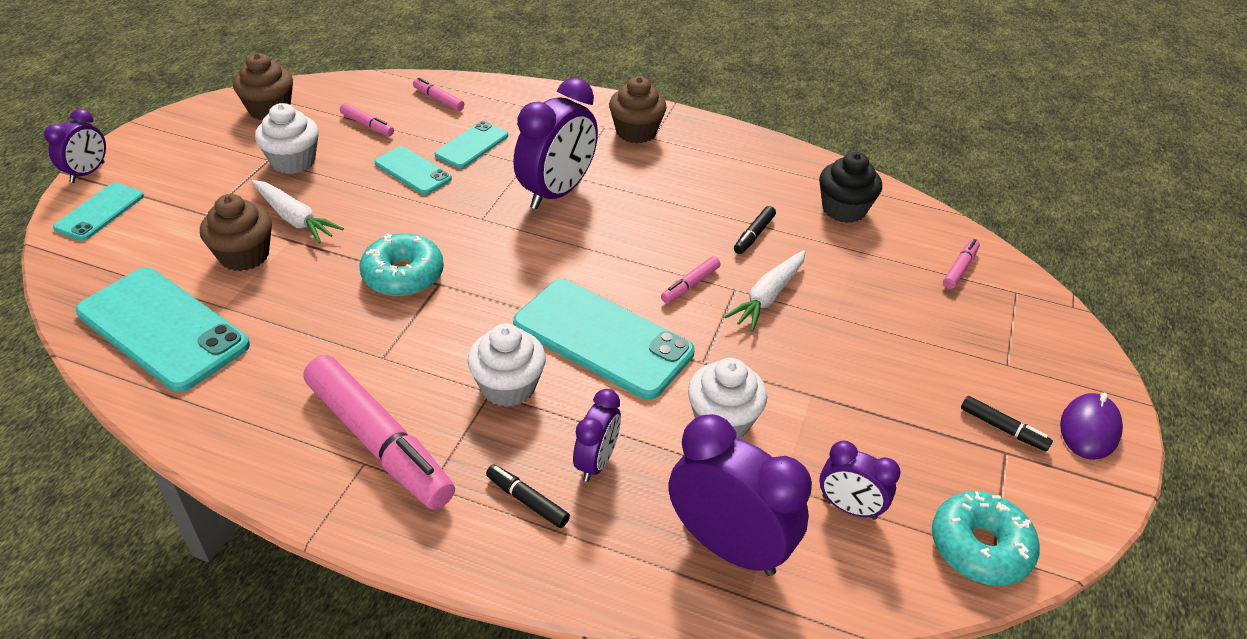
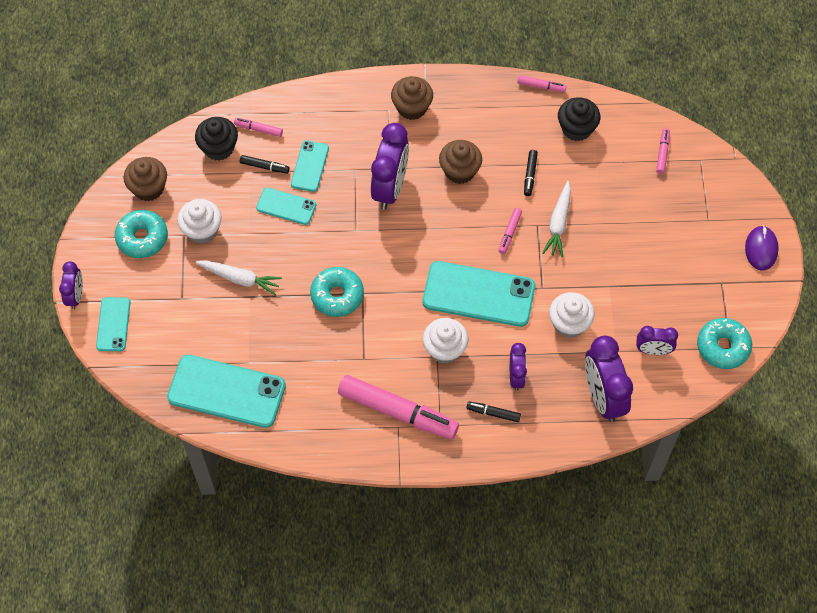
camera: 20 degrees left, 20 degrees up
(218, 147) = (142, 238): none -> turquoise donut
(244, 255) = (231, 320): brown cupcake -> brown cupcake (460, 171)
(367, 125) = (227, 175): pink marker -> pink marker (541, 86)
(379, 101) = (218, 148): none -> black cupcake
(728, 546) = (603, 397): purple clock -> purple clock turned 120 degrees counterclockwise
(1003, 429) = (716, 267): black marker -> black marker (264, 167)

